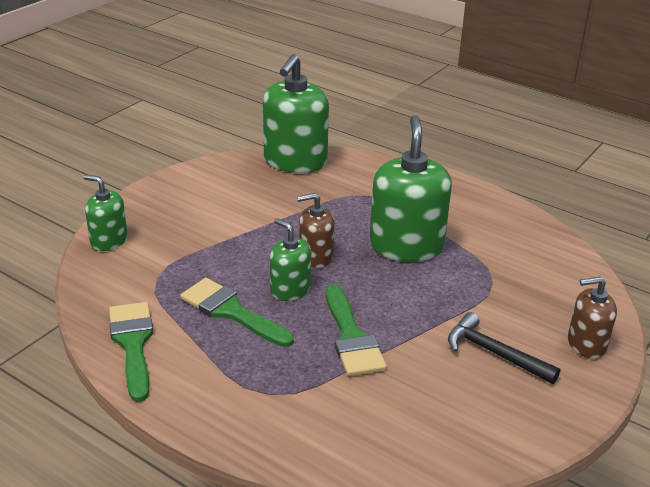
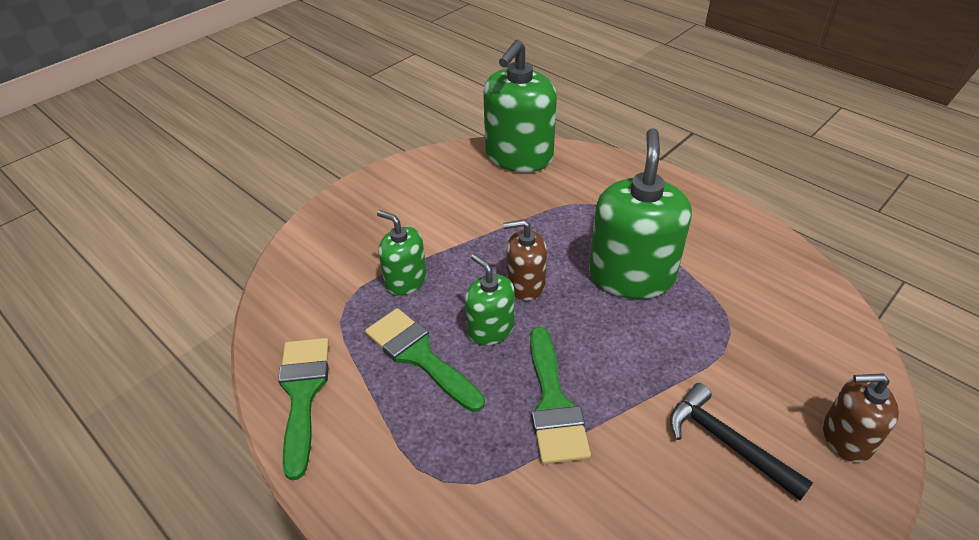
camera: 10 degrees right, 10 degrees up
(109, 240) = (304, 250): green soap dispenser -> green soap dispenser (405, 280)

